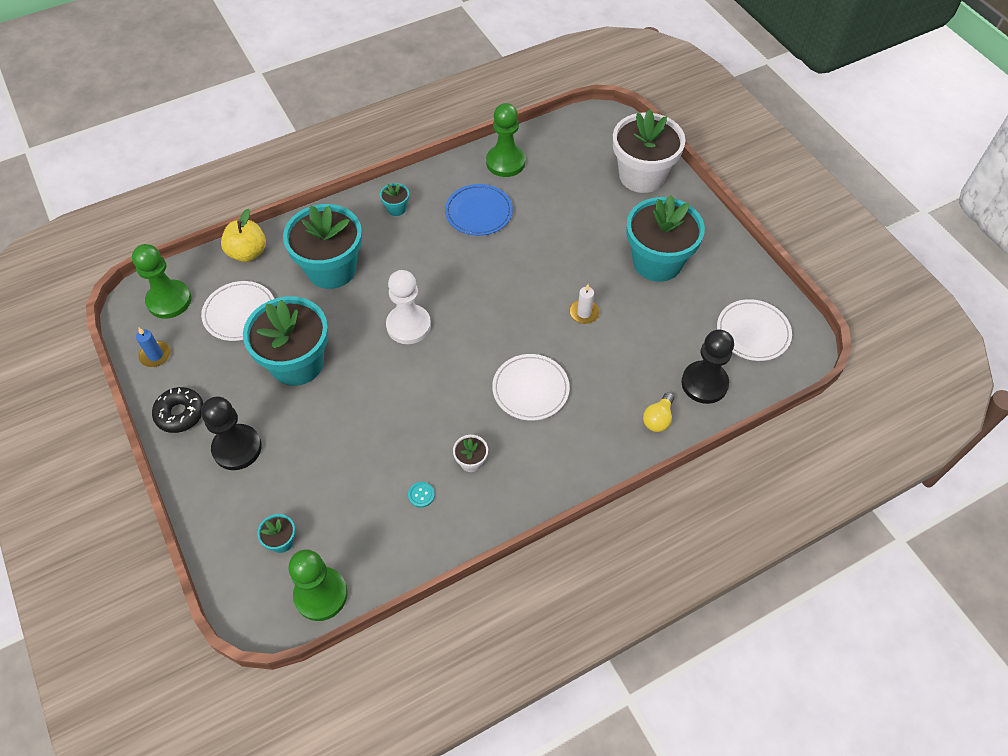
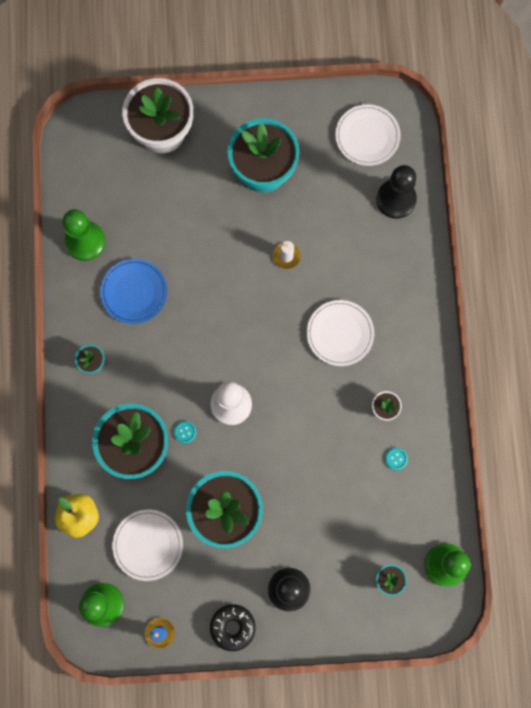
camera: 65 degrees left, 20 degrees up
(363, 300) = (185, 432): none -> turquoise button
(658, 419) = (410, 251): yellow light bulb -> none

